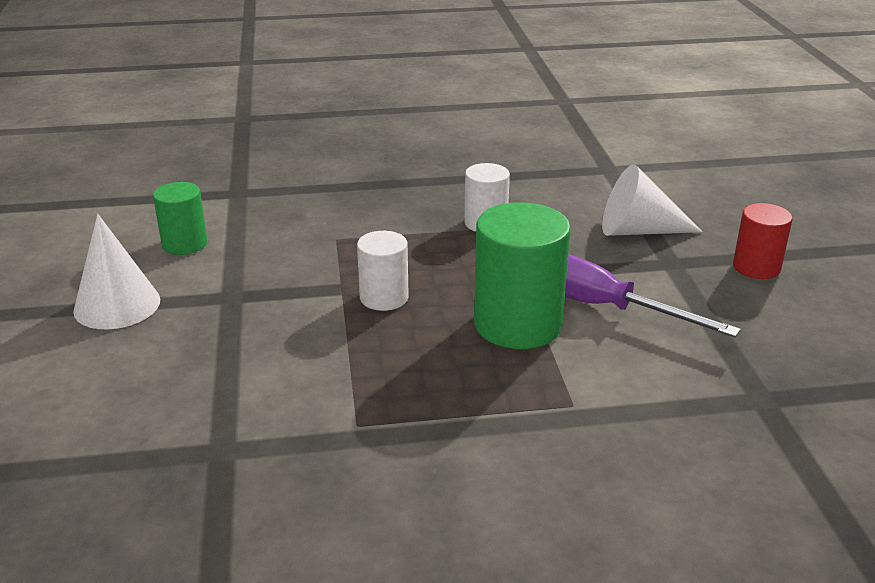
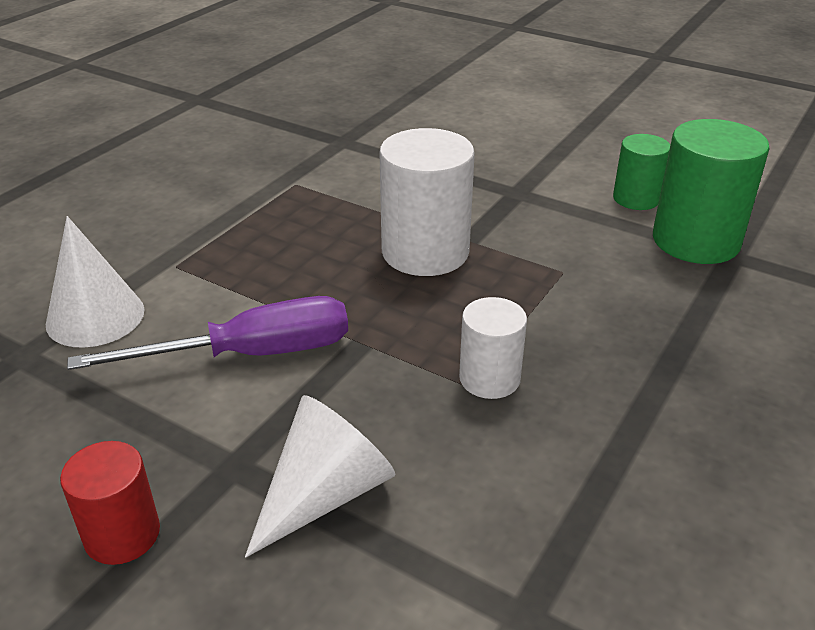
camera: 130 degrees right, 5 degrees up
(117, 305) = (559, 151): white cone -> white cone (95, 316)
(384, 297) = (425, 252): white cylinder -> white cylinder, size x1.73
(517, 324) = (294, 295): green cylinder -> green cylinder (695, 241)

